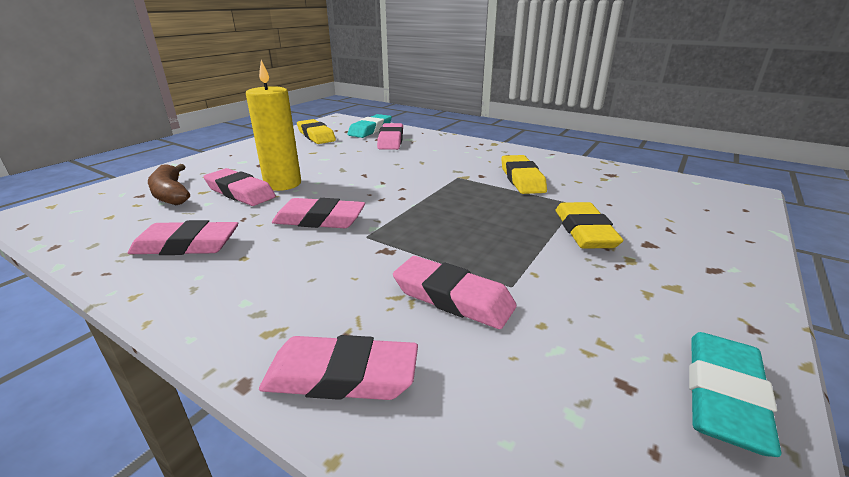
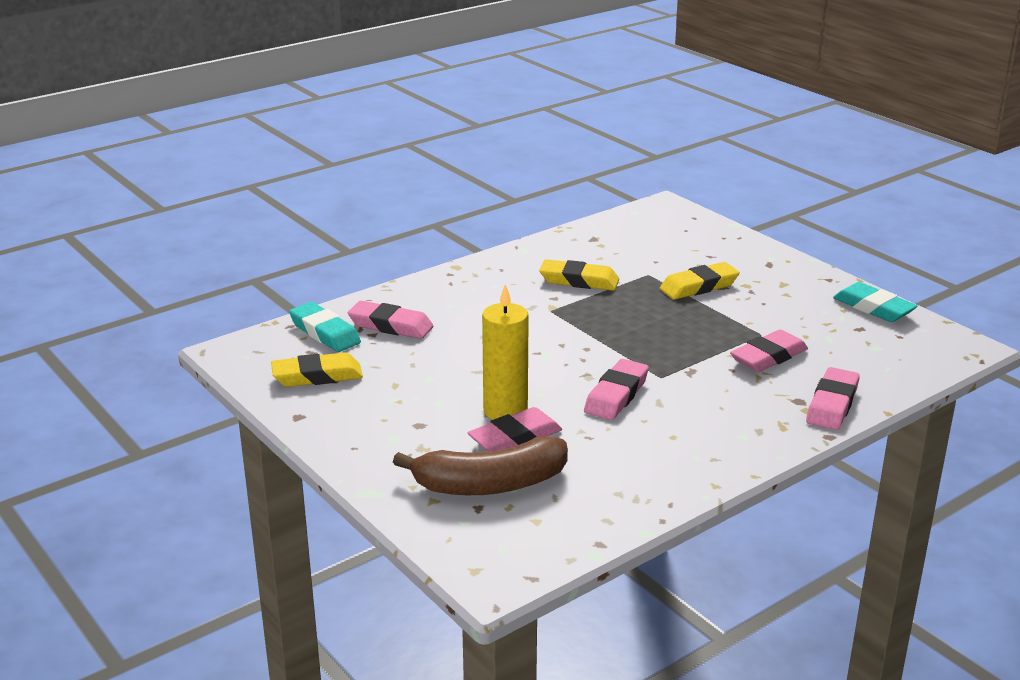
camera: 70 degrees left, 0 degrees up
(171, 194) = (490, 484): brown banana -> brown banana, size x1.50
(187, 245) = (637, 465): pink eraser -> none
(584, 231) = (699, 286): yellow eraser -> yellow eraser turned 45 degrees counterclockwise

